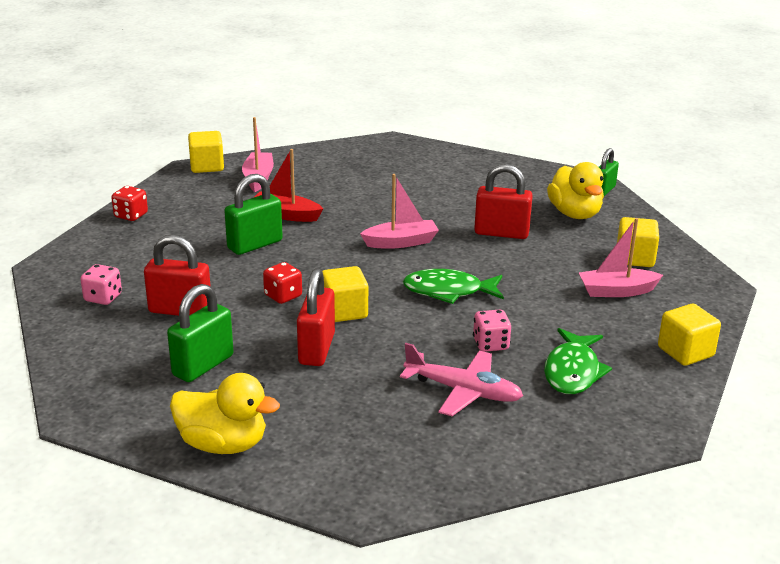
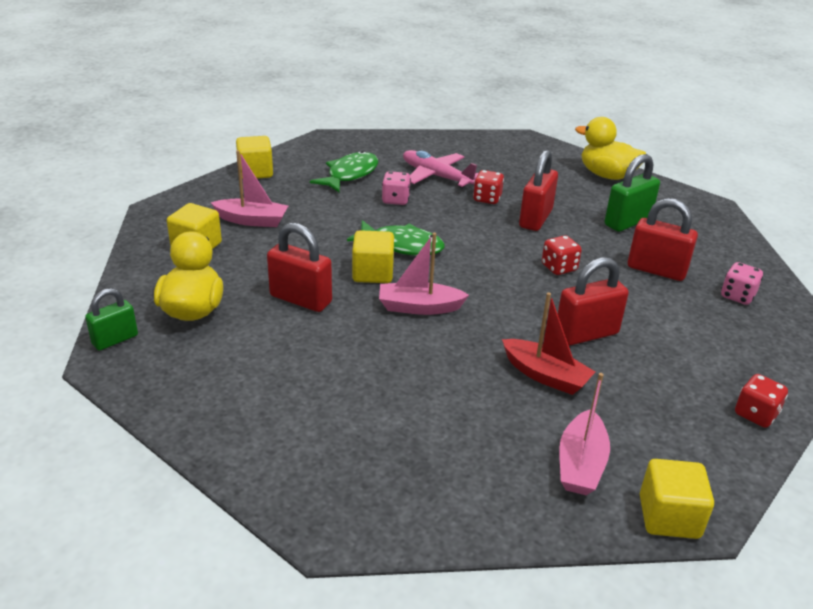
camera: 165 degrees left, 5 degrees up
(255, 245) = (586, 334): green padlock -> red padlock
(344, 311) = (504, 244): yellow cube -> yellow cube (373, 273)
(383, 367) = (487, 199): none -> red dice

